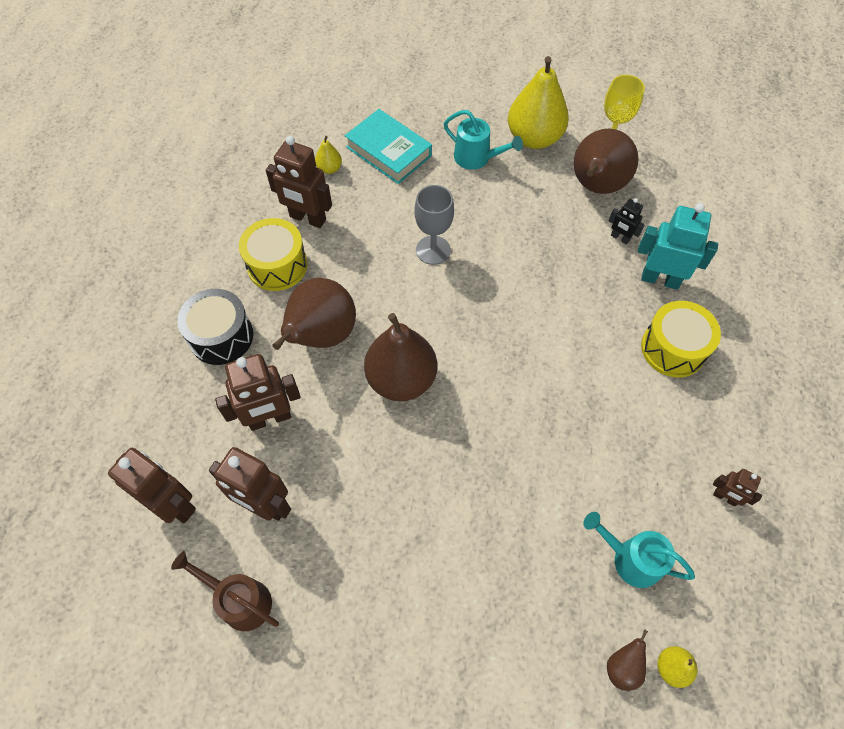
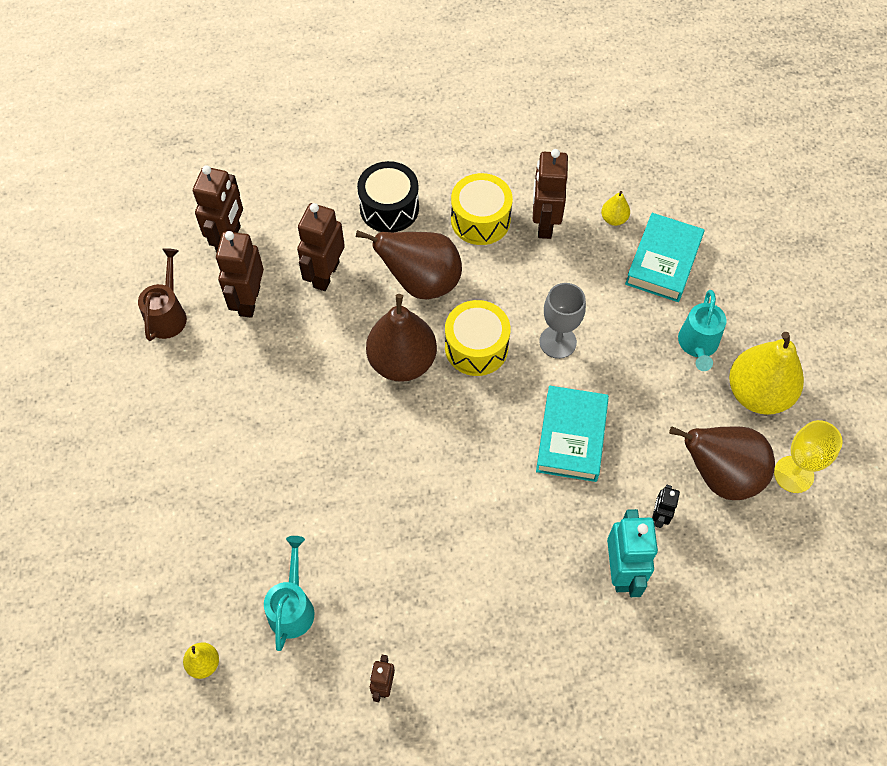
camera: 70 degrees right, 0 degrees up
(270, 418) = (325, 274): brown robot -> brown robot turned 60 degrees clockwise
(528, 272) = (571, 437): none -> turquoise book
(622, 667) = (193, 621): brown pear -> none
(673, 348) = (537, 602): yellow drum -> yellow drum (476, 347)

